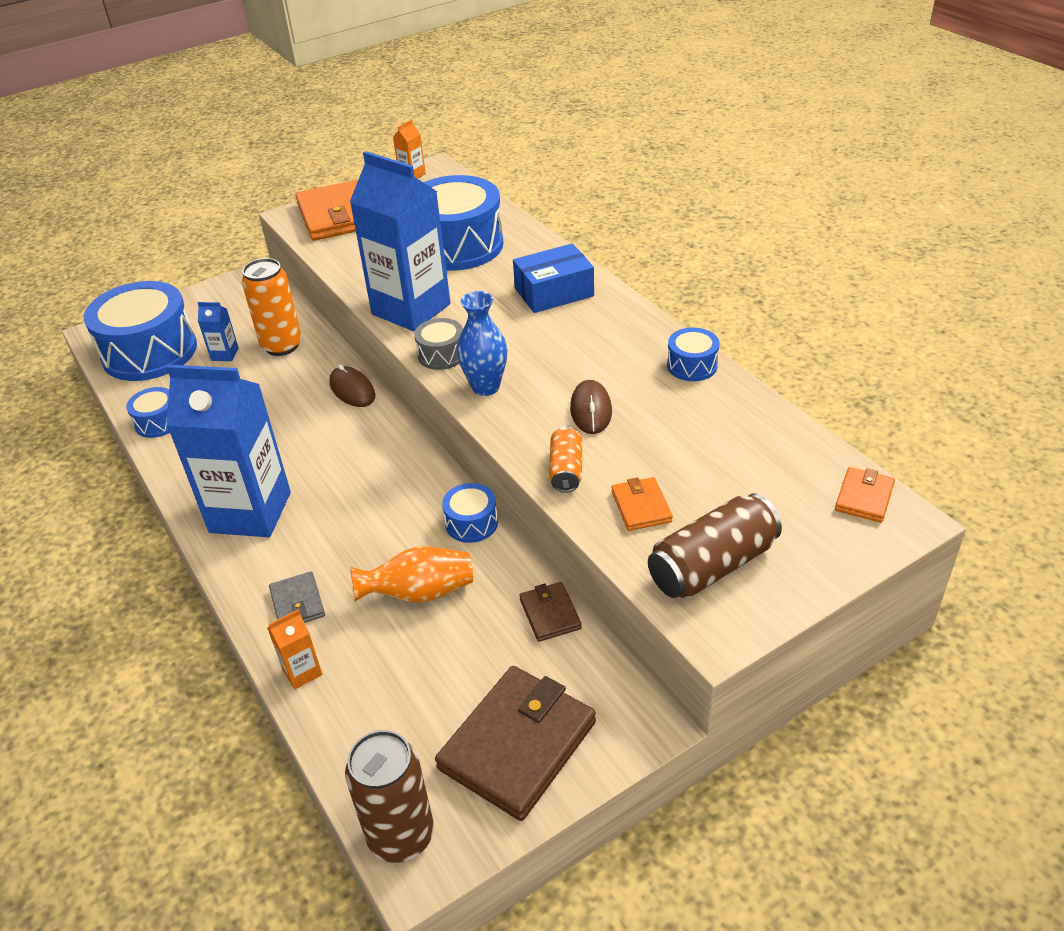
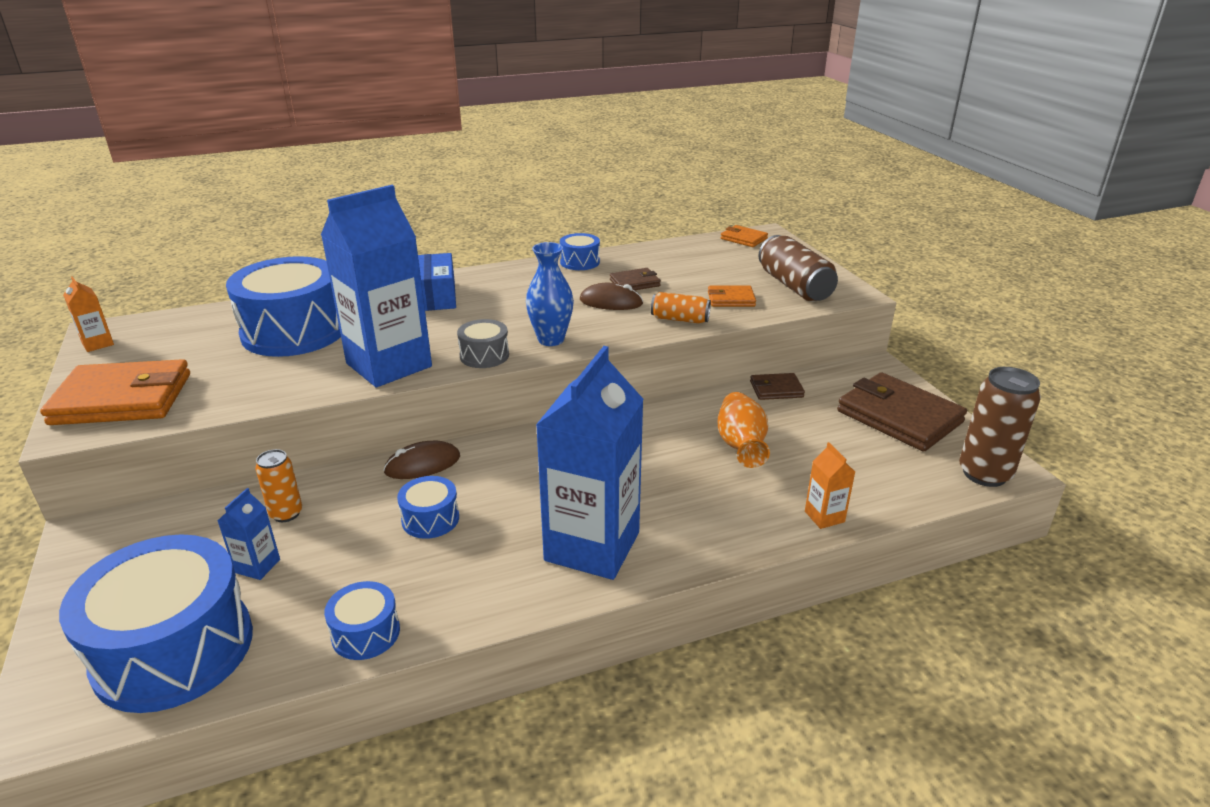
camera: 80 degrees left, 10 degrees down
(282, 346) = (286, 514): orange can -> orange can, size x0.59
(297, 603) = (738, 516): grey wallet -> none
(471, 523) = (664, 412): blue drum -> blue drum (430, 519)
(652, 419) = (634, 283): none -> brown wallet

